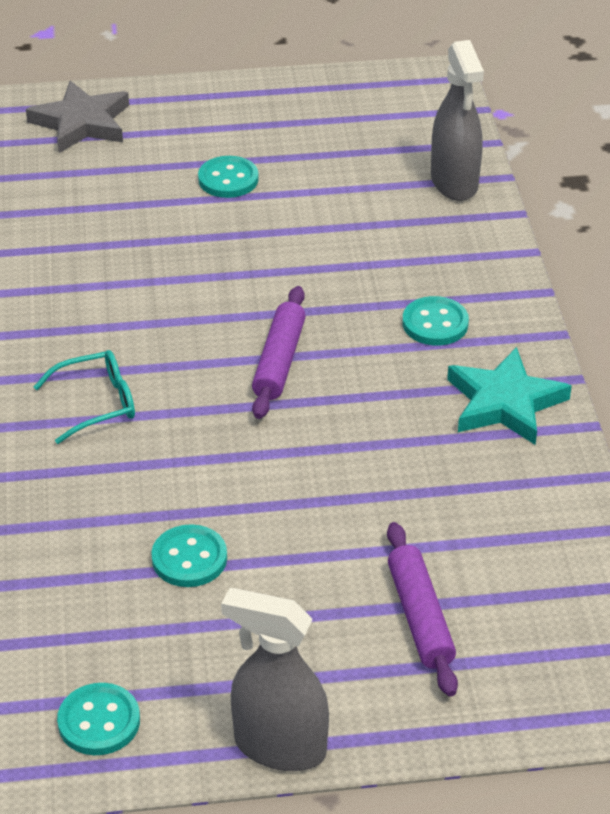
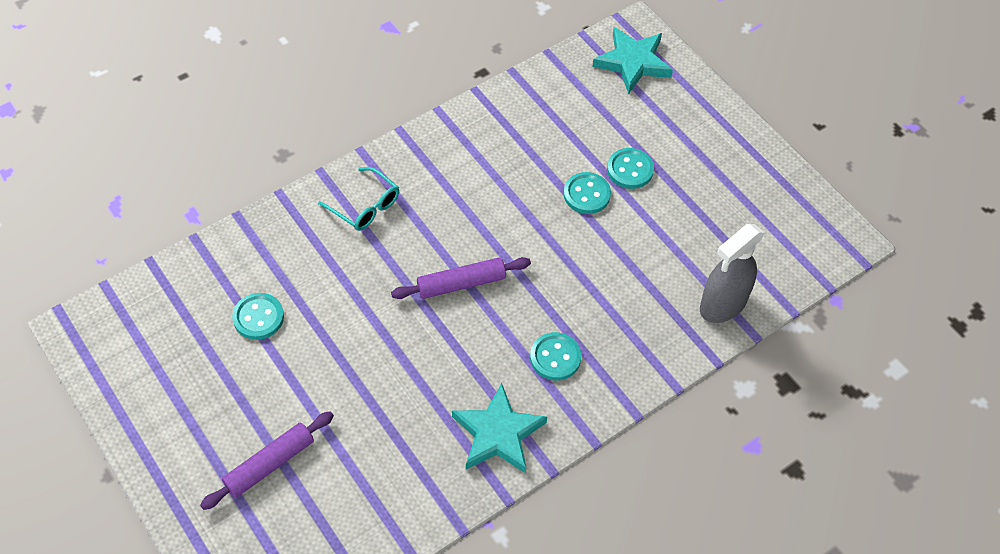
camera: 60 degrees right, 15 degrees up
(82, 123) = (633, 62): grey star -> turquoise star
(99, 721) = (112, 333): turquoise button -> turquoise button (586, 194)
(279, 746) = (131, 432): grey spray bottle -> none

